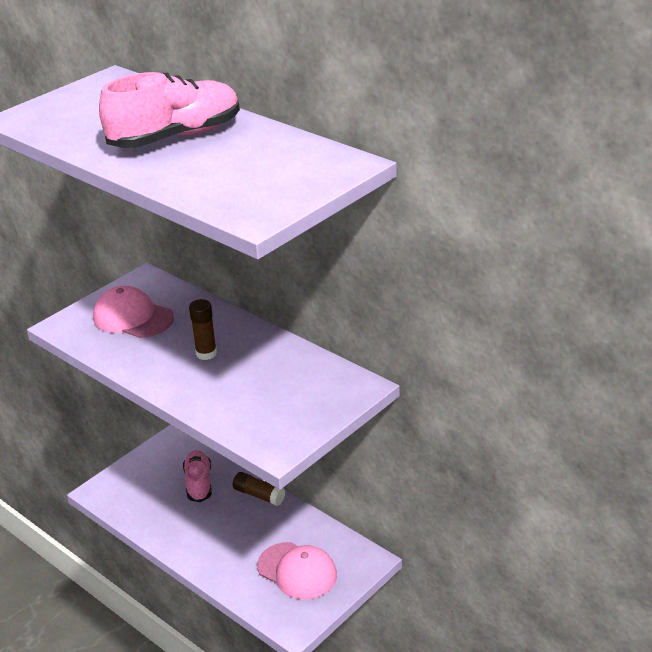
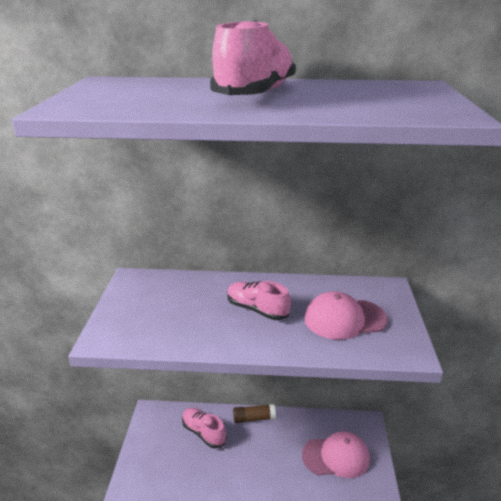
camera: 40 degrees left, 5 degrees down
(133, 318) = (161, 308): pink cap -> pink cap (344, 319)
(206, 353) = (257, 310): brown glue stick -> pink shoe

